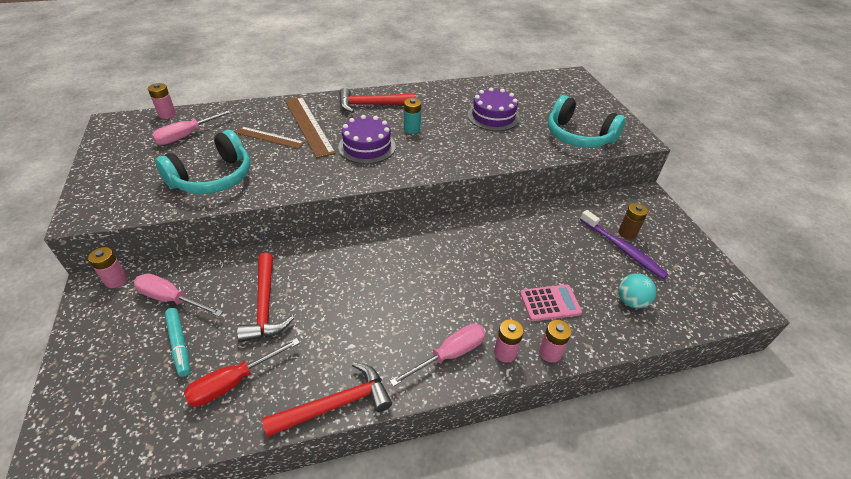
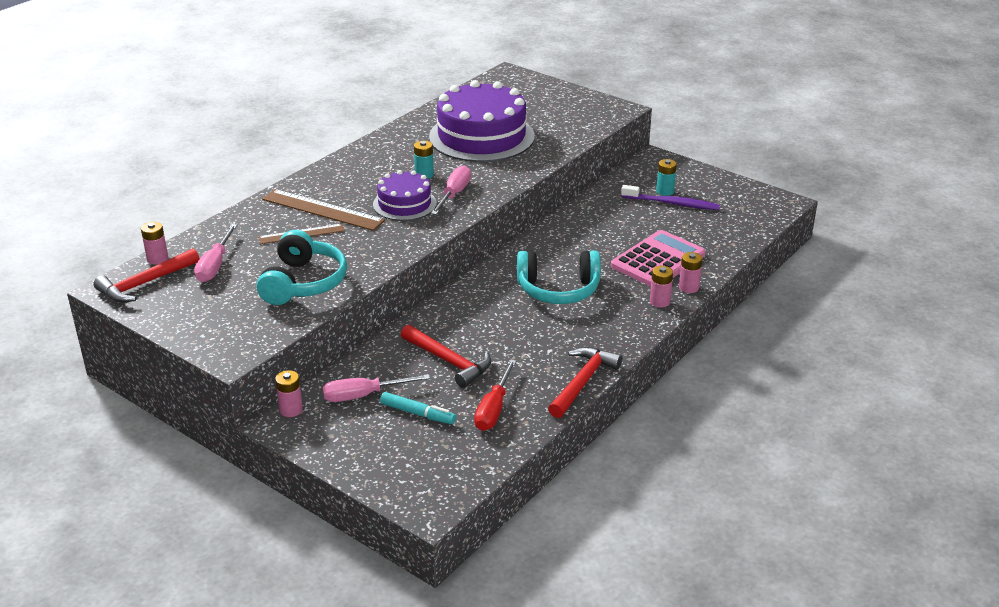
camera: 35 degrees left, 10 degrees down
(371, 105) = (356, 170): red hammer -> red hammer (145, 283)
(449, 355) = (624, 321): pink screwdriver -> pink screwdriver (454, 194)
(493, 116) = (481, 136): purple cake -> purple cake, size x1.82
(550, 303) = (658, 260): pink calculator -> pink calculator, size x1.70
(578, 136) = (571, 125): turquoise headphones -> turquoise headphones (558, 290)
(627, 233) = (665, 191): brown battery -> turquoise battery
(631, 301) = (710, 234): turquoise ball -> none

